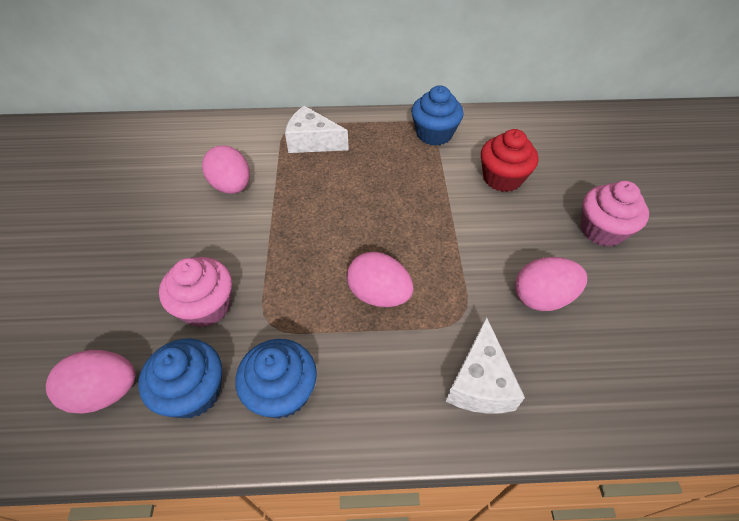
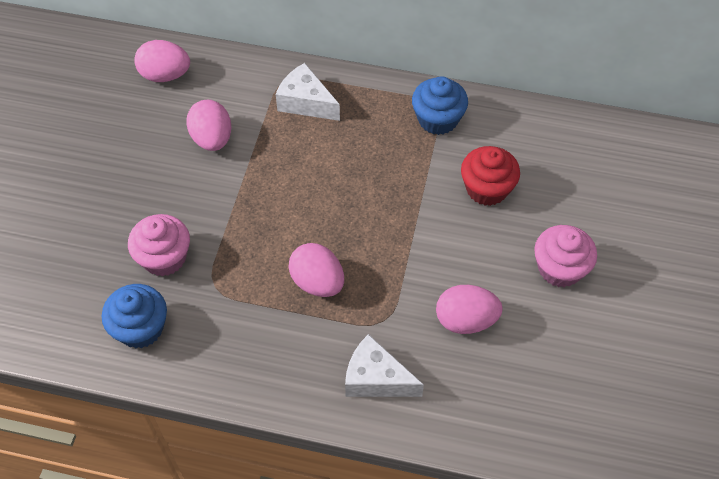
camera: 15 degrees right, 5 degrees up
(105, 392) = (72, 311): pink egg -> pink egg (165, 75)
(282, 392) = (211, 346): blue cupcake -> none
(480, 382) = (376, 379): white cheese -> white cheese turned 90 degrees clockwise

